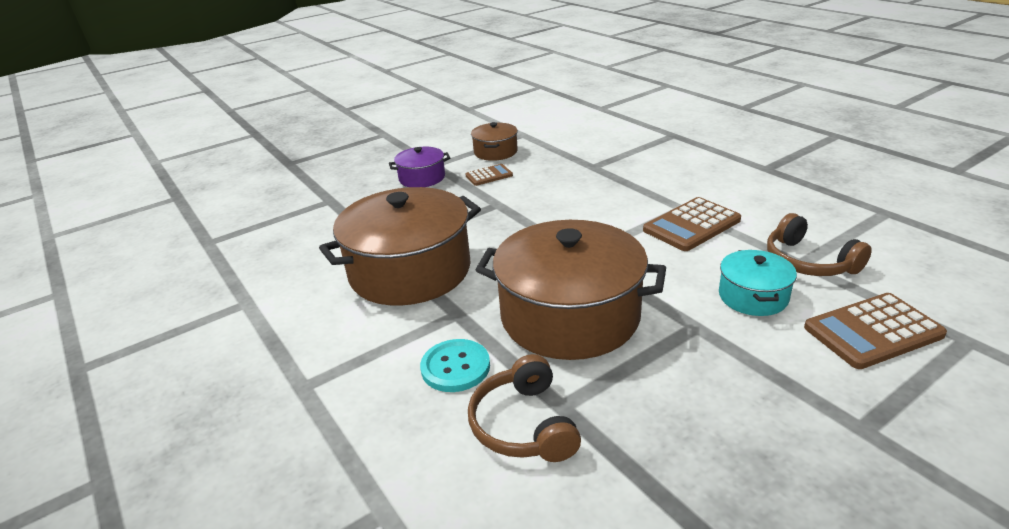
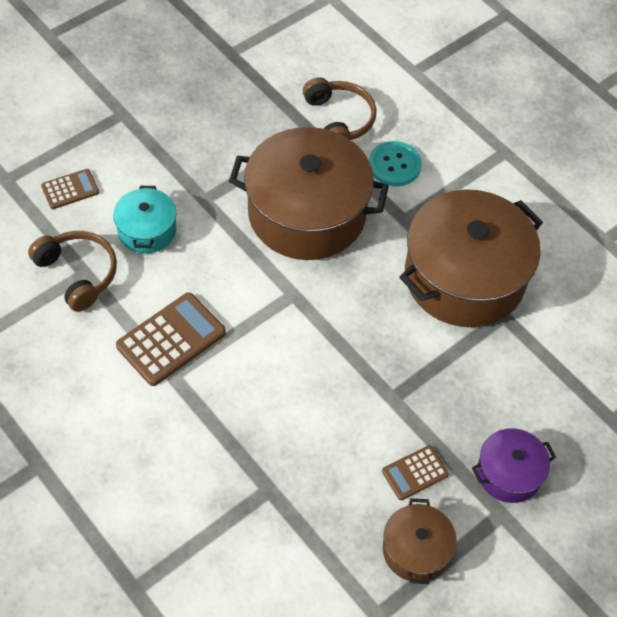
camera: 170 degrees right, 25 degrees up
(872, 331) = (70, 189): brown calculator -> brown calculator, size x0.57

